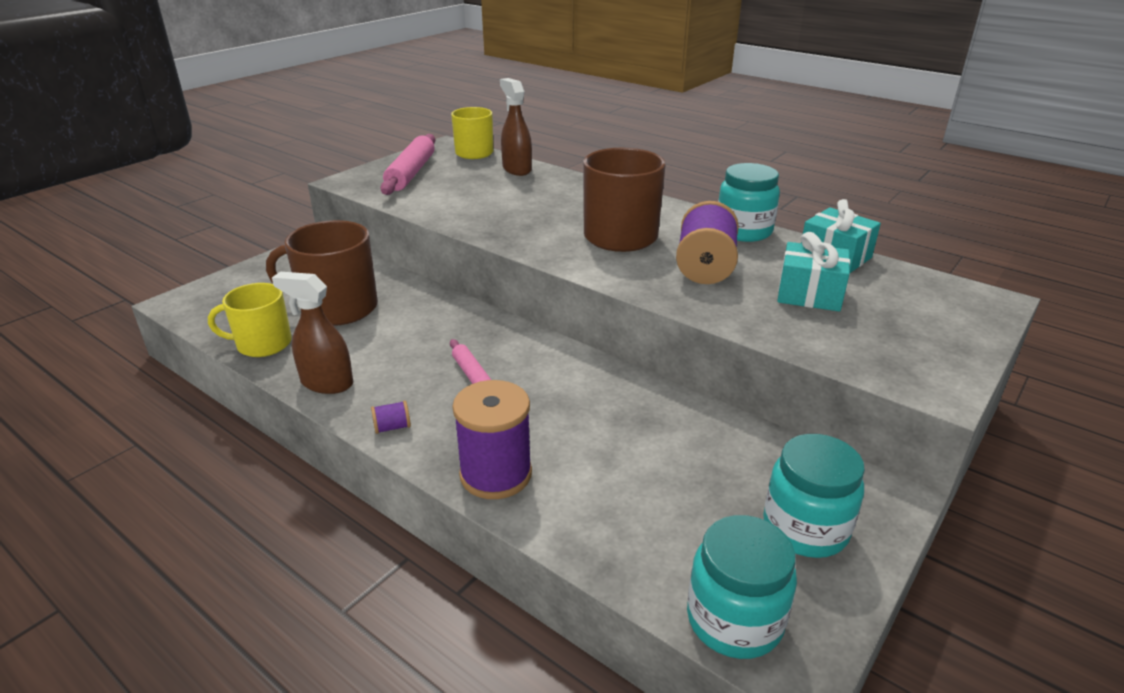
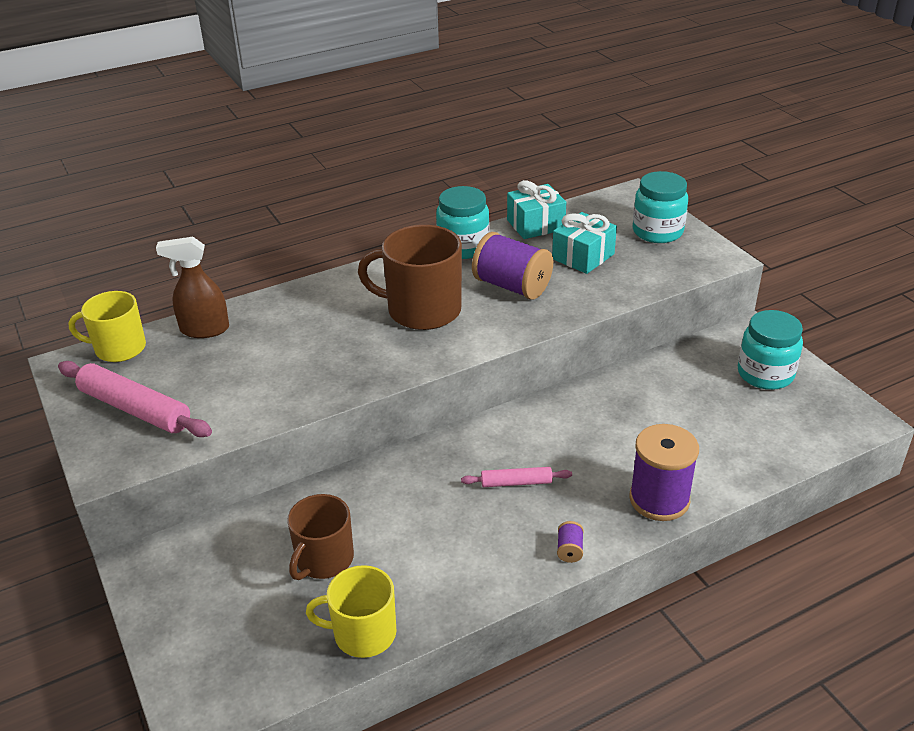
camera: 65 degrees left, 5 degrees up
(262, 344) = (363, 633): yellow mug -> yellow mug turned 75 degrees clockwise
(326, 383) = (473, 587): brown spray bottle -> none
(337, 308) = (324, 559): brown mug -> brown mug, size x0.66
(734, 620) = (830, 430): turquoise jar -> turquoise jar (657, 232)

